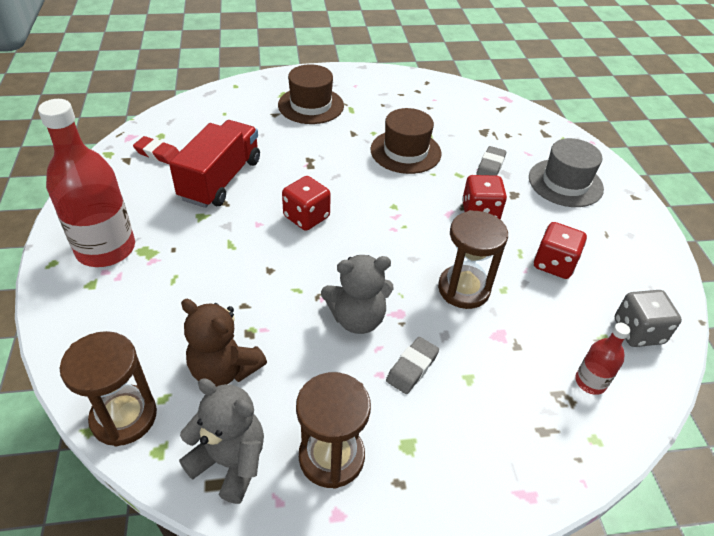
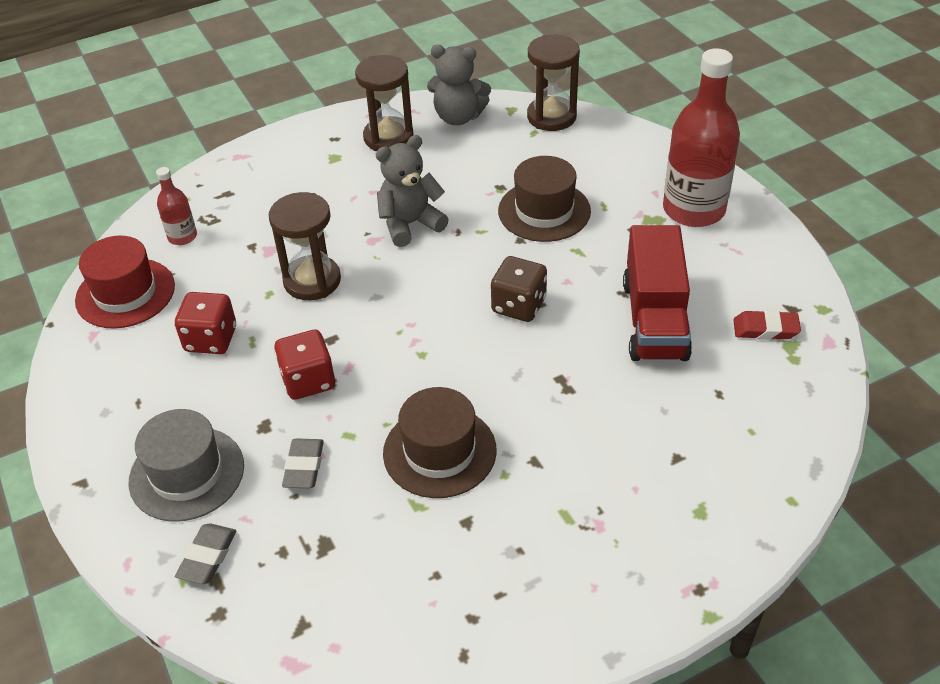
camera: 165 degrees right, 0 degrees up
(224, 369) = (502, 159): brown teddy bear -> none
(306, 217) = (519, 305): red dice -> brown dice
(311, 105) = (636, 499): brown hat -> brown hat (544, 211)
(412, 368) = (346, 203): grey eraser -> grey eraser (207, 557)
(638, 331) = (125, 293): grey dice -> red hat

